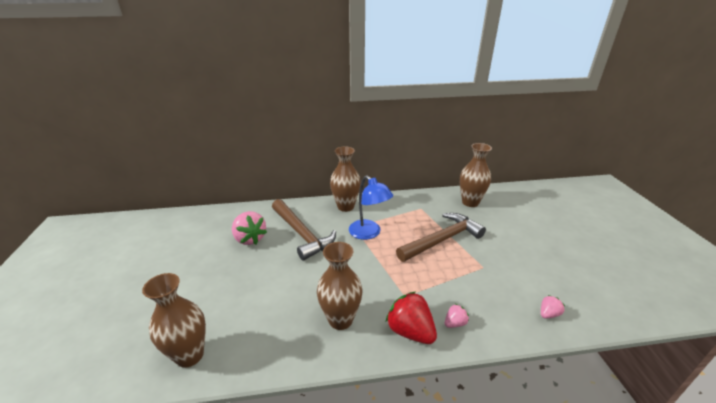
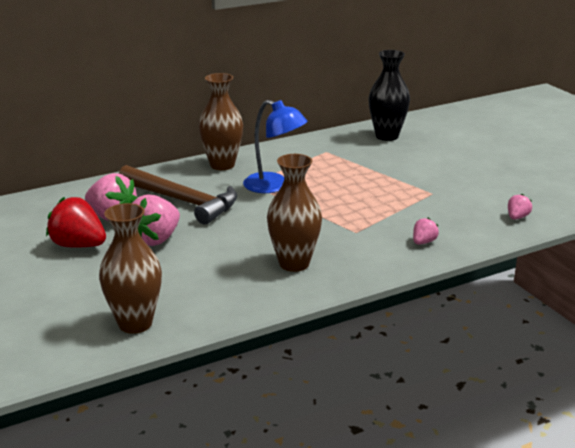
camera: 20 degrees left, 5 degrees down
(262, 266) = (156, 239): none -> pink strawberry
(410, 331) = (379, 257): red strawberry -> red strawberry (78, 245)
(442, 240) = (371, 177): brown hammer -> none
(470, 202) = (387, 136): brown vase -> black vase

